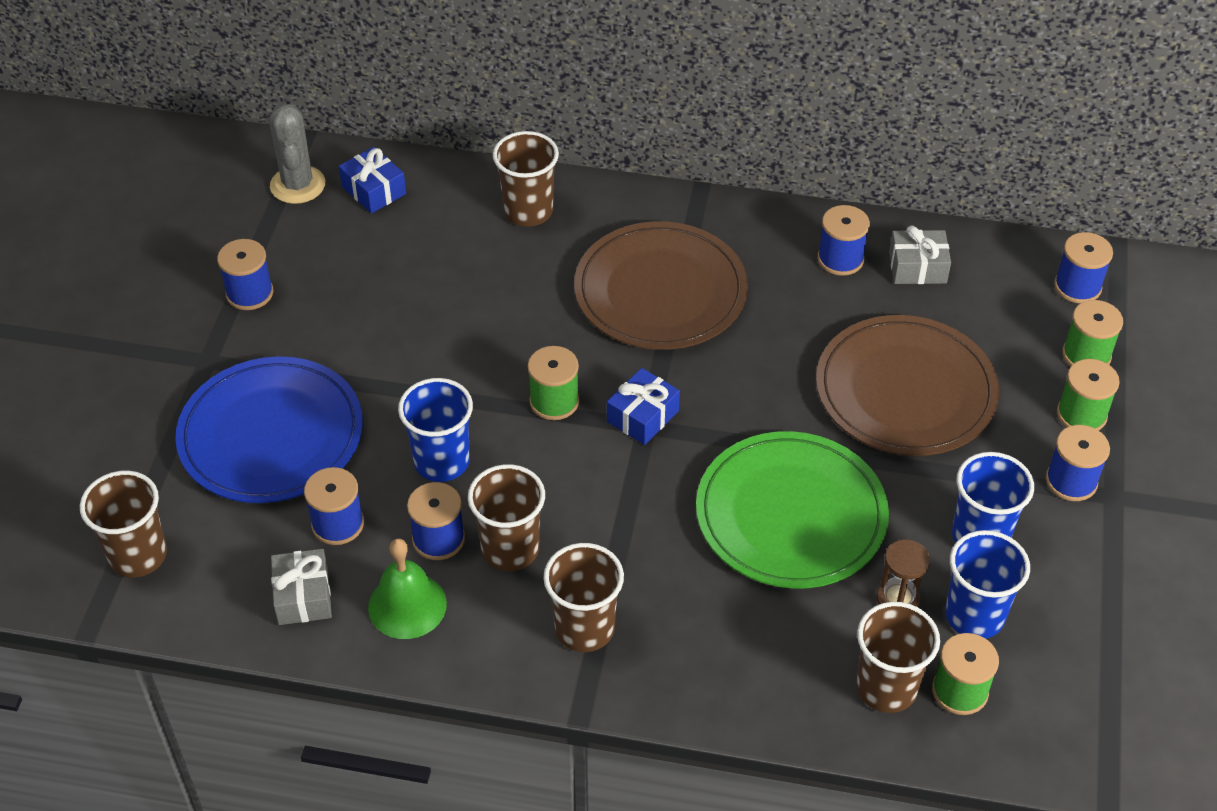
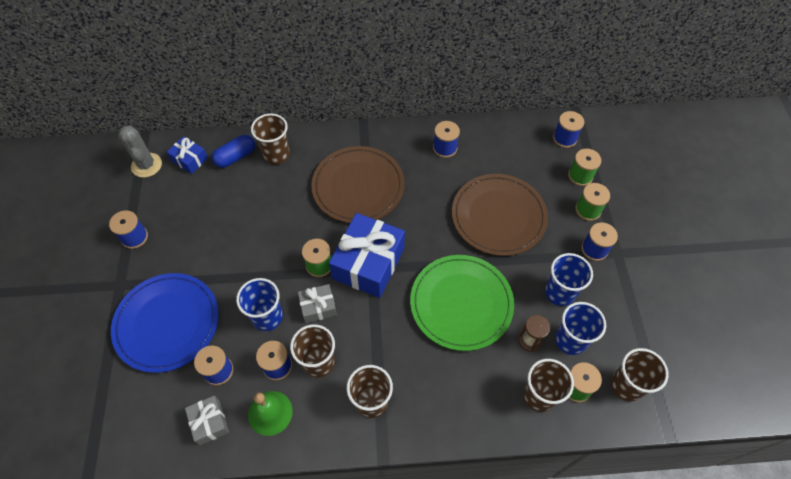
camera: 15 degrees left, 10 degrees up
(138, 555) = (106, 421): brown cup -> brown cup (626, 385)
(455, 201) = (236, 157): none -> blue capsule
(642, 416) = (368, 263): blue gift -> blue gift, size x1.99
(917, 267) = (484, 144): grey gift -> grey gift (318, 307)

